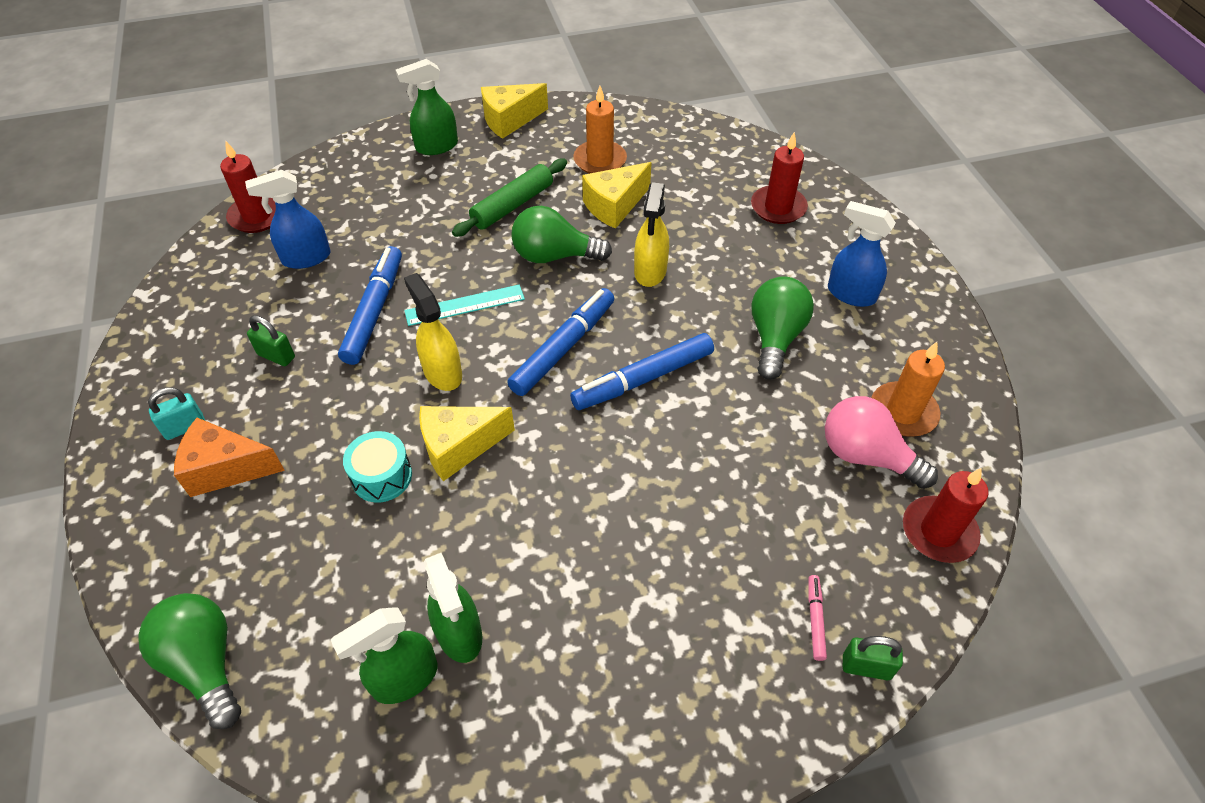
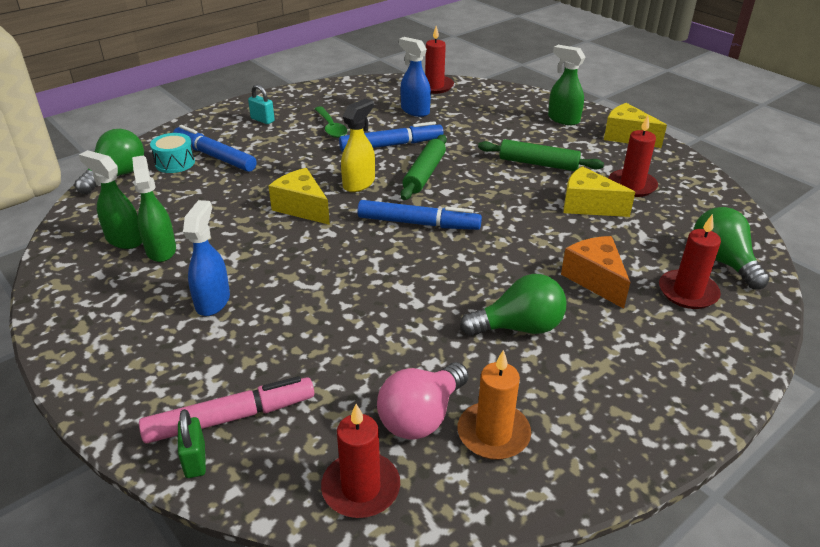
camera: 65 degrees right, 15 degrees down
(226, 468) = (242, 140): orange cheese -> orange cheese (595, 279)
(276, 356) = (331, 127): green padlock -> green spoon
(382, 476) = (263, 188): turquoise drum -> turquoise drum (175, 163)
(459, 633) = (161, 250): green spray bottle -> green spray bottle turned 120 degrees clockwise
(465, 305) = (424, 174): turquoise ruler -> green rolling pin
(554, 256) = (505, 194): green light bulb -> green light bulb (722, 261)
(600, 160) = (632, 185): orange candle -> red candle
(643, 379) = (416, 267): blue marker -> blue marker (214, 156)
(650, 271) = (532, 241): yellow spray bottle -> none
(815, 619) = (230, 418): pink marker -> pink marker, size x2.19
(850, 294) = (619, 365): blue spray bottle -> blue spray bottle (213, 301)
(866, 456) = (421, 416): pink light bulb -> pink light bulb turned 150 degrees counterclockwise

